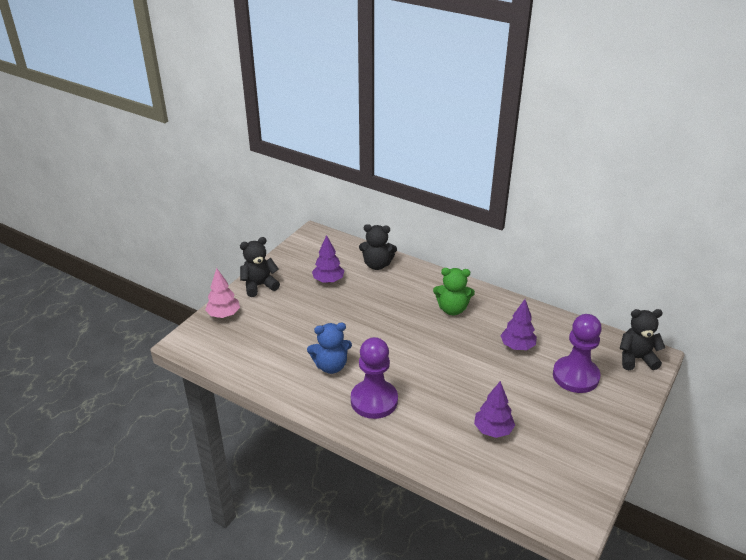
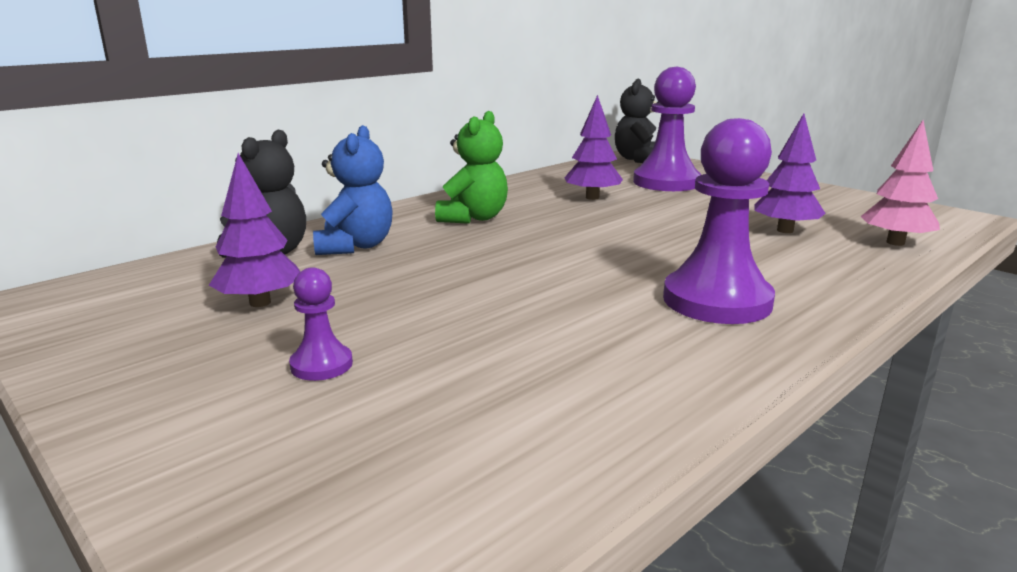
camera: 75 degrees left, 15 degrees down
(224, 315) = (222, 492): pink tree -> pink tree (895, 243)
(259, 285) = (146, 401): black teddy bear -> none
(288, 309) = (321, 365): none -> purple pawn
(331, 366) = (591, 331): blue teddy bear -> blue teddy bear (355, 246)

